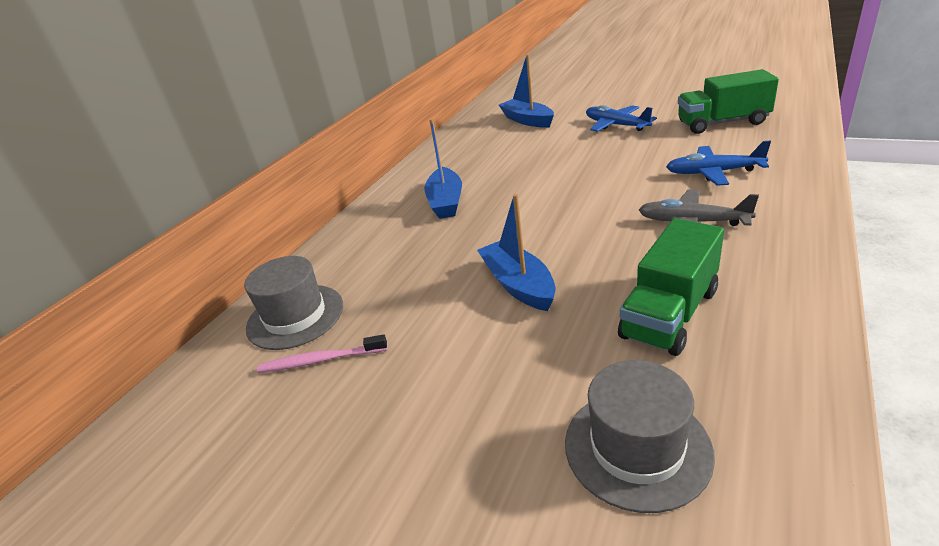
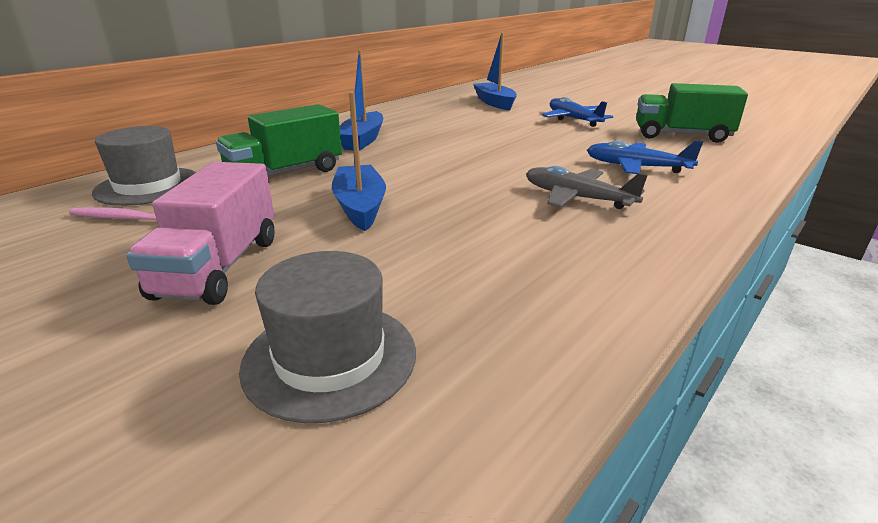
camera: 10 degrees right, 5 degrees down
(459, 388) = (219, 267): none -> pink truck
(669, 313) = (481, 260): green truck -> green truck (285, 173)

